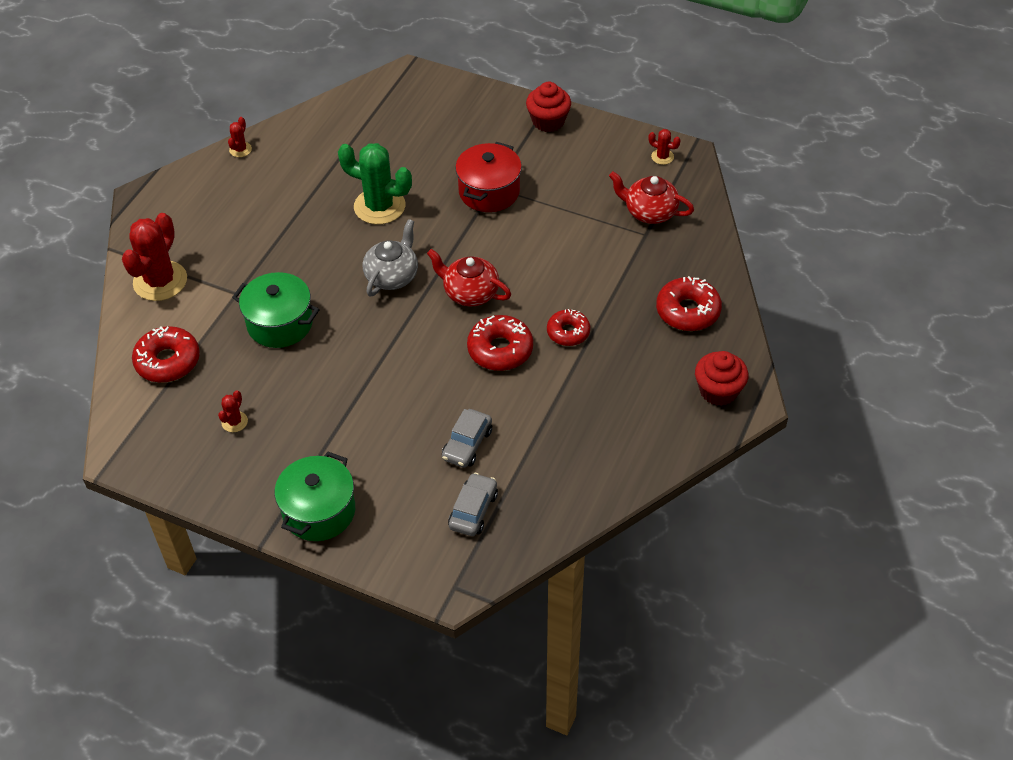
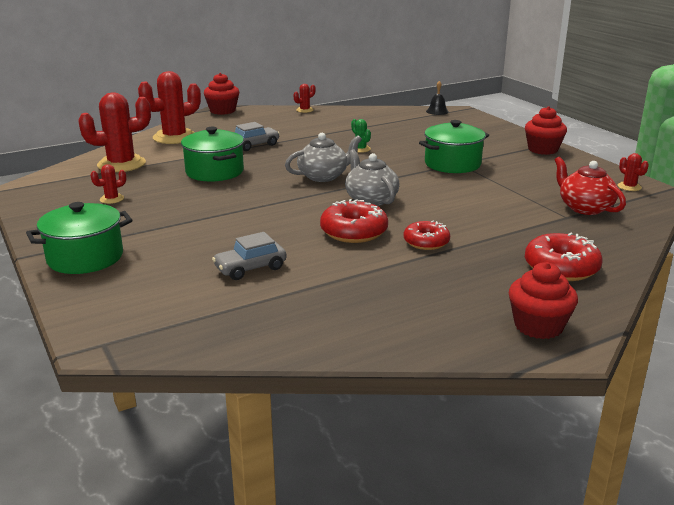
camera: 35 degrees right, 25 degrees down
(147, 196) = (222, 111): none -> red cupcake
(168, 361) = (121, 164): red donut -> red cactus
(379, 206) = (360, 149): green cactus -> green cactus, size x0.45
(386, 84) = (437, 111): none -> black bell
(470, 293) = (370, 199): red teapot -> grey teapot
(473, 510) = (195, 305): grey car -> grey car (254, 145)
(489, 191) = (452, 164): red pot -> green pot

